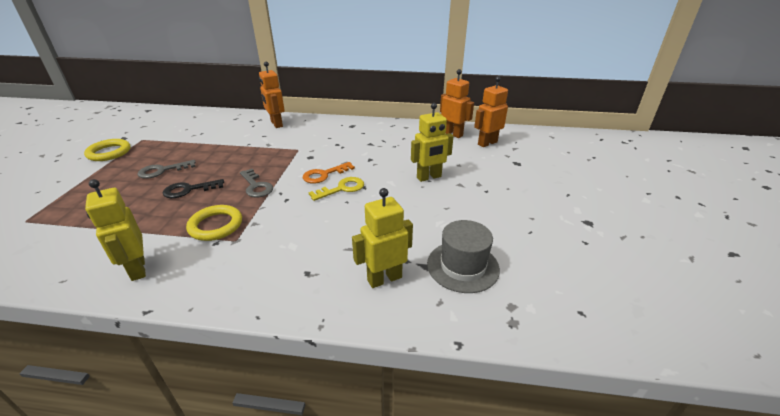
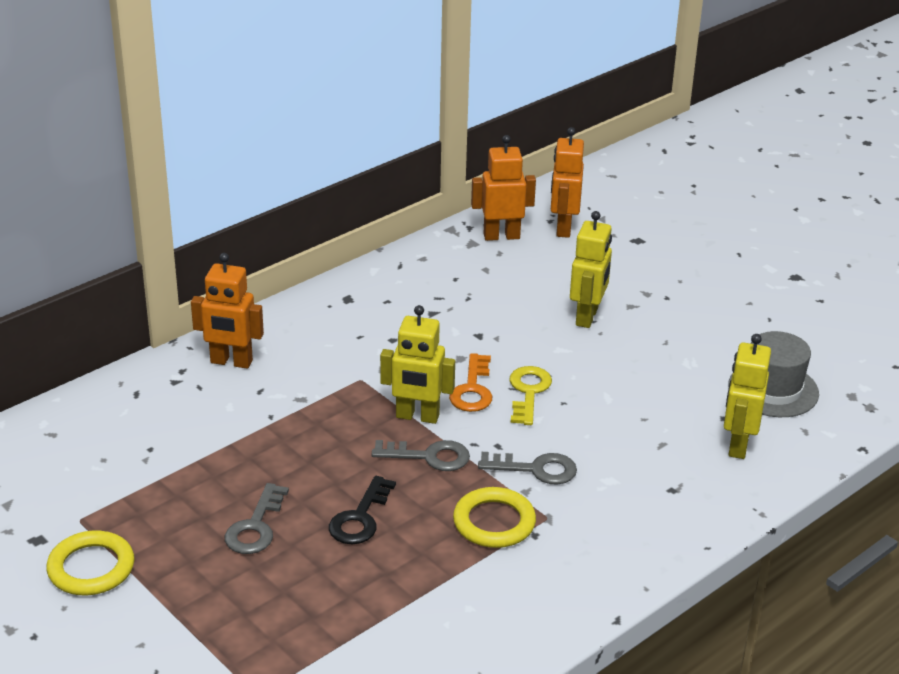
camera: 50 degrees left, 0 degrees up
(137, 269) = (523, 609): yellow robot -> yellow robot (417, 417)
(276, 218) = (536, 469): none -> grey key

